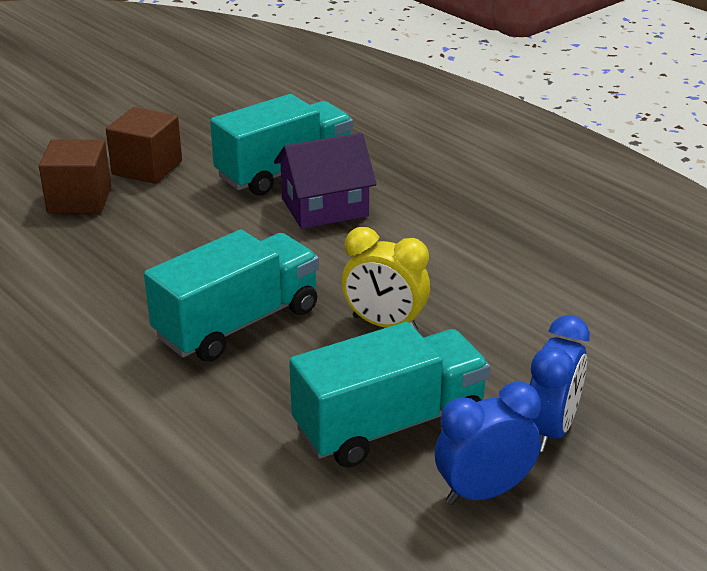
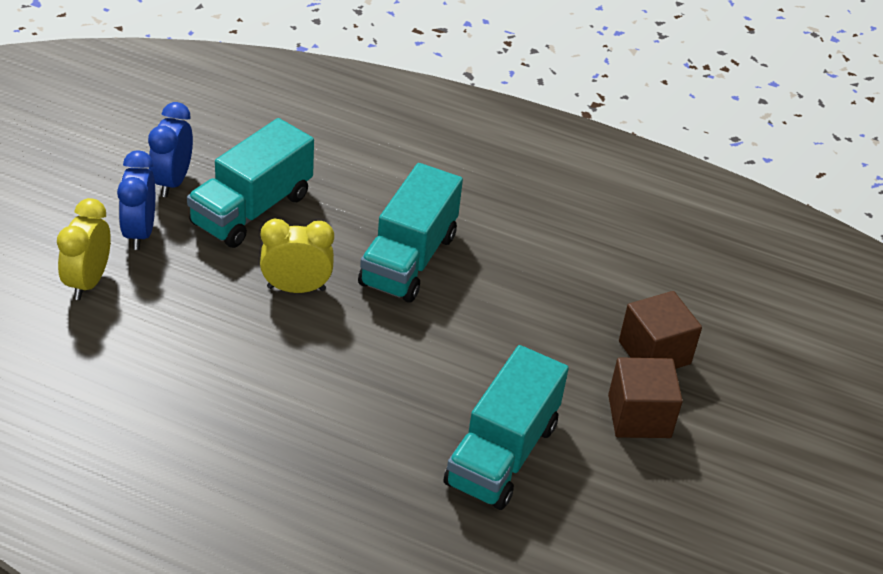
camera: 150 degrees right, 10 degrees up
(325, 207) = (426, 410): purple house -> none
(483, 492) = (172, 182): blue clock -> blue clock turned 150 degrees clockwise
(628, 385) = (88, 282): none -> yellow clock

